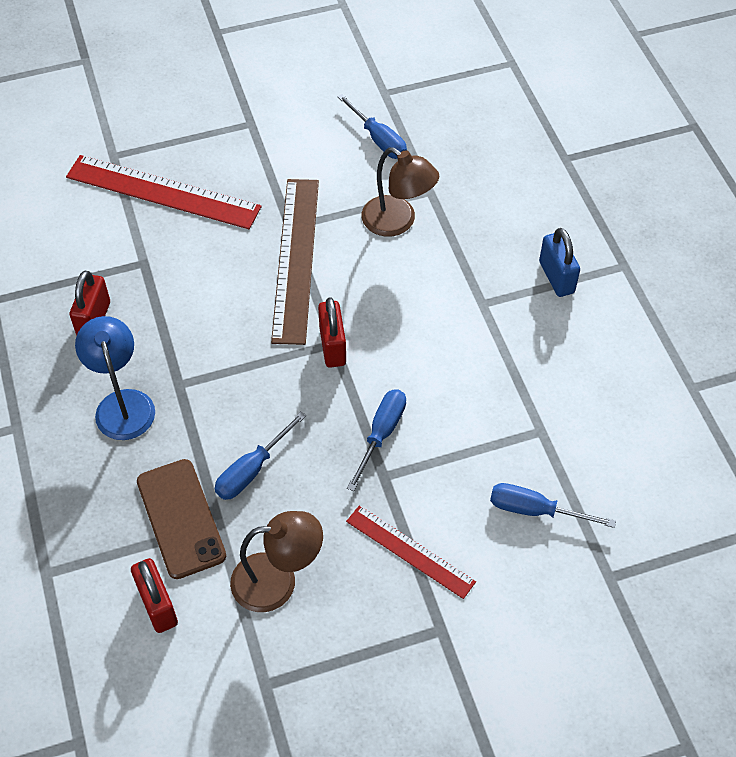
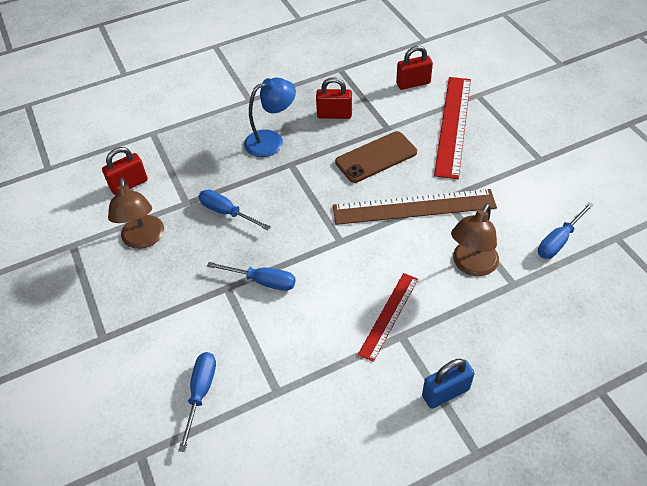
camera: 85 degrees right, 5 degrees down
(181, 518) = (189, 184): brown phone -> brown phone (376, 157)
(332, 346) = (337, 241): red padlock -> red padlock (413, 83)
(410, 551) = (165, 311): red ruler -> red ruler (389, 315)

